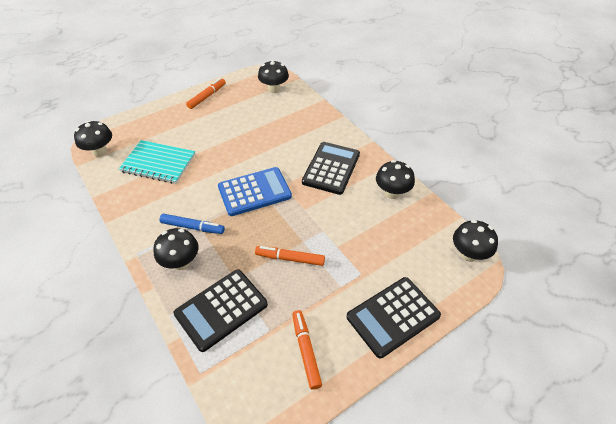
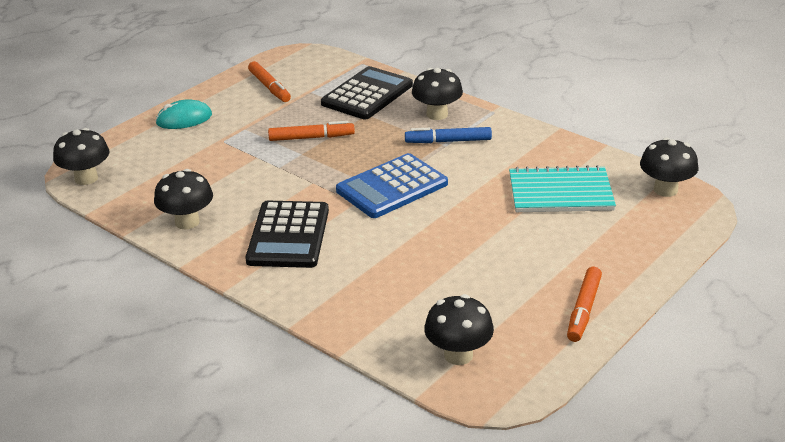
camera: 165 degrees right, 15 degrees down
(393, 316) = (184, 119): black calculator -> turquoise mouse

